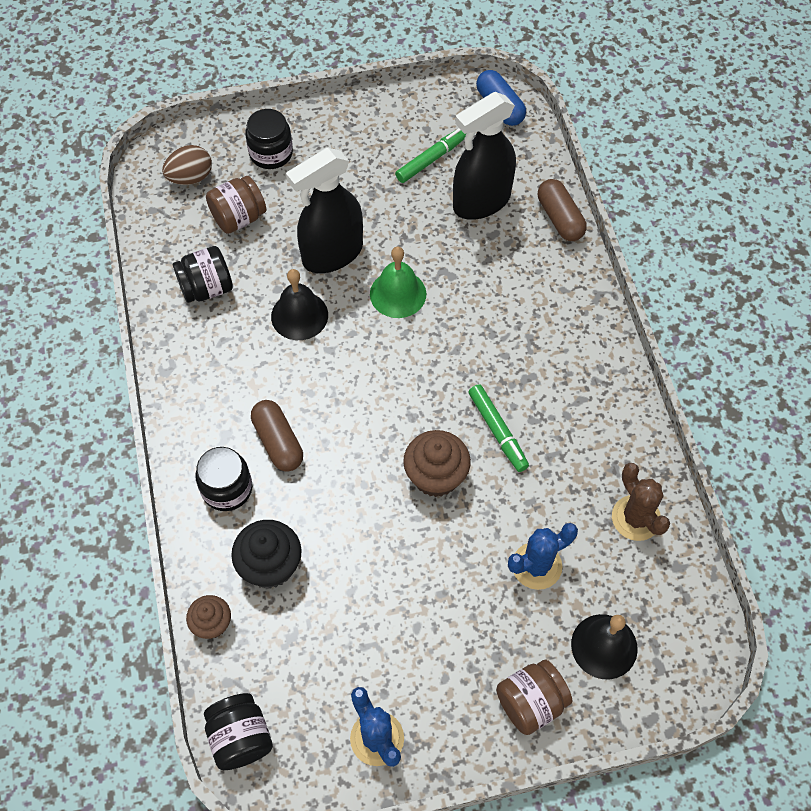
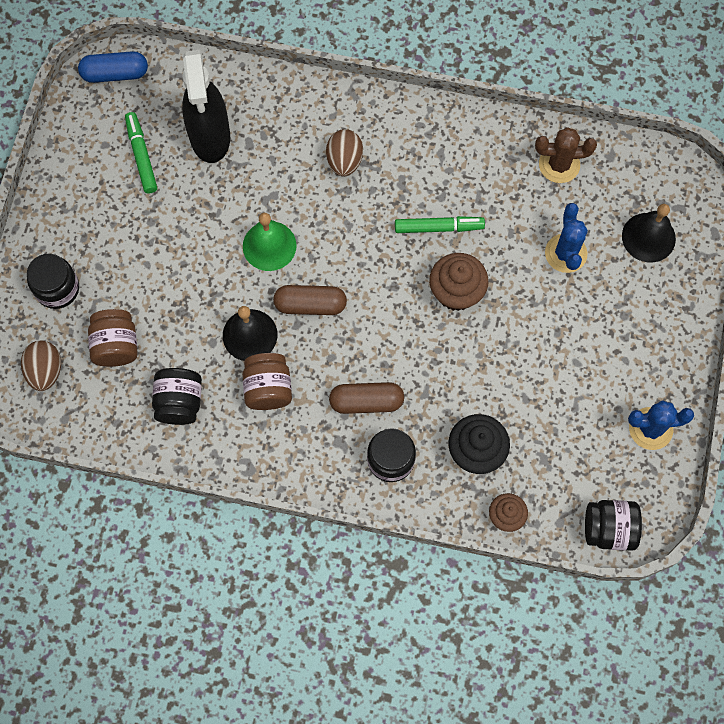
camera: 65 degrees left, 10 degrees up
(332, 254) = (199, 282): black spray bottle -> none
(521, 319) = (344, 161): none -> brown egg
(531, 703) = (669, 308): brown jar -> brown jar (268, 388)
(560, 218) = (261, 84): brown capsule -> brown capsule (310, 305)

